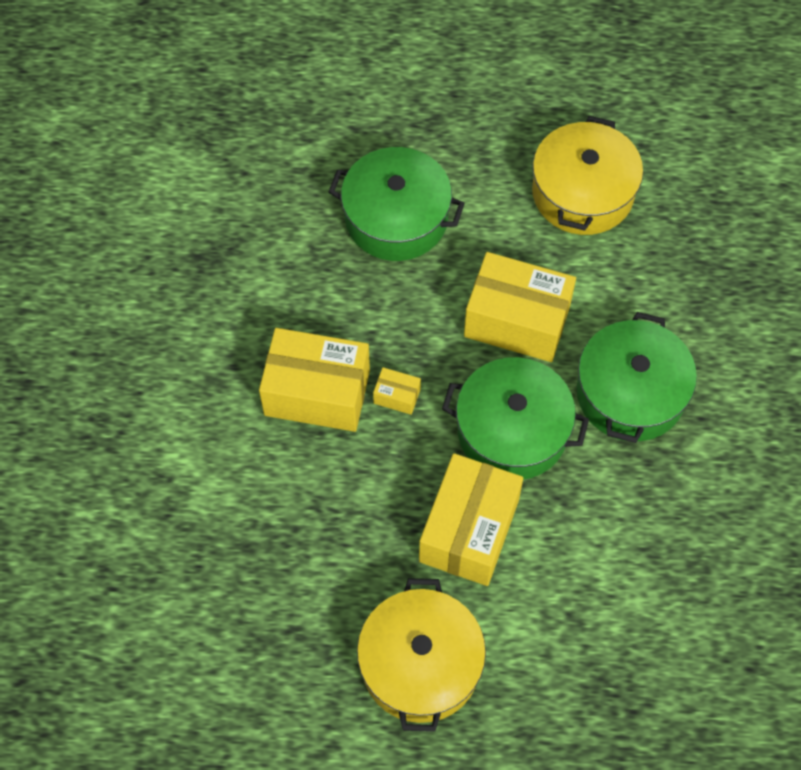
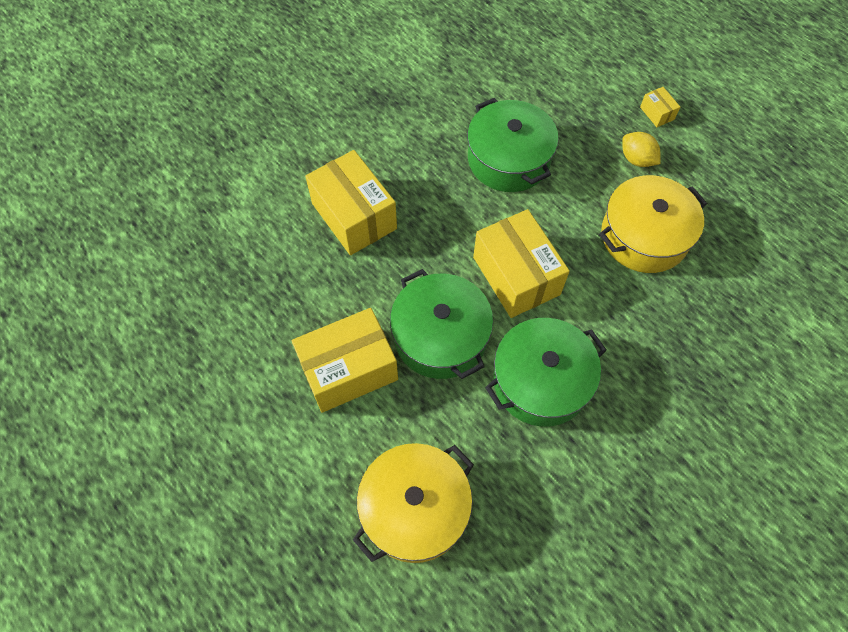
camera: 45 degrees right, 0 degrees up
(397, 396) = (395, 256): yellow box -> yellow box (657, 113)
(421, 664) = (233, 420): yellow pot -> yellow pot (415, 509)
(506, 125) = (637, 159): none -> yellow lemon

